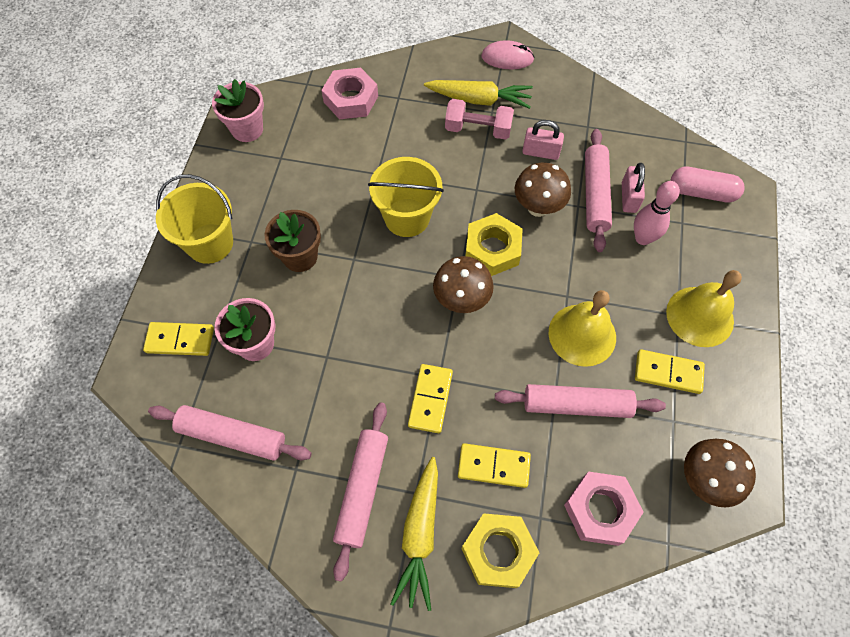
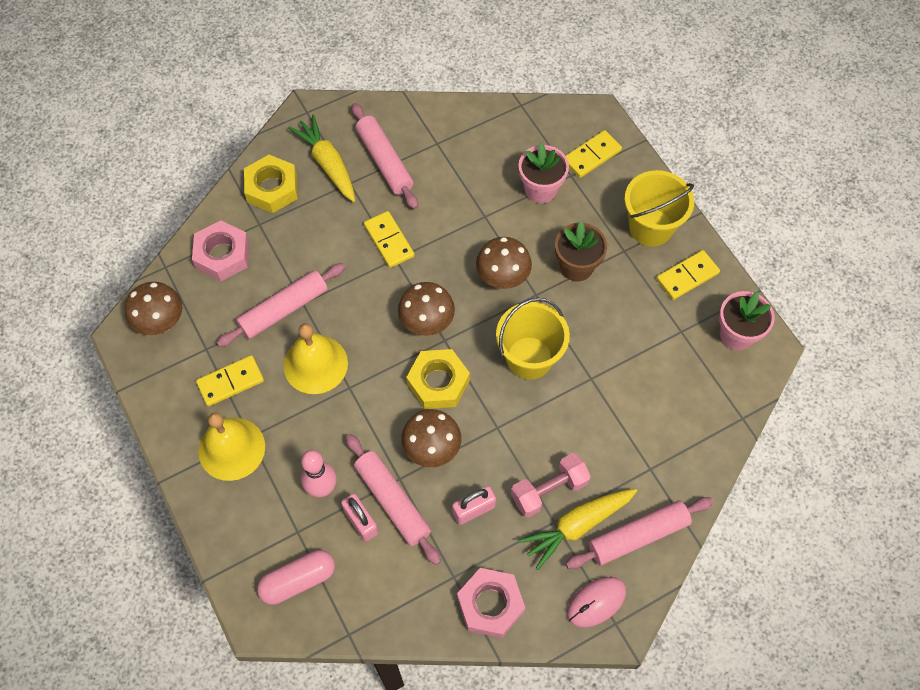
camera: 140 degrees right, 0 degrees up
(232, 436) = (494, 131): pink rolling pin -> pink rolling pin (638, 536)
(351, 99) = (688, 432): pink nut -> pink nut (490, 605)
(366, 291) = (502, 278): none -> brown mushroom
(493, 466) = (312, 231): yellow domino -> yellow domino (687, 276)

